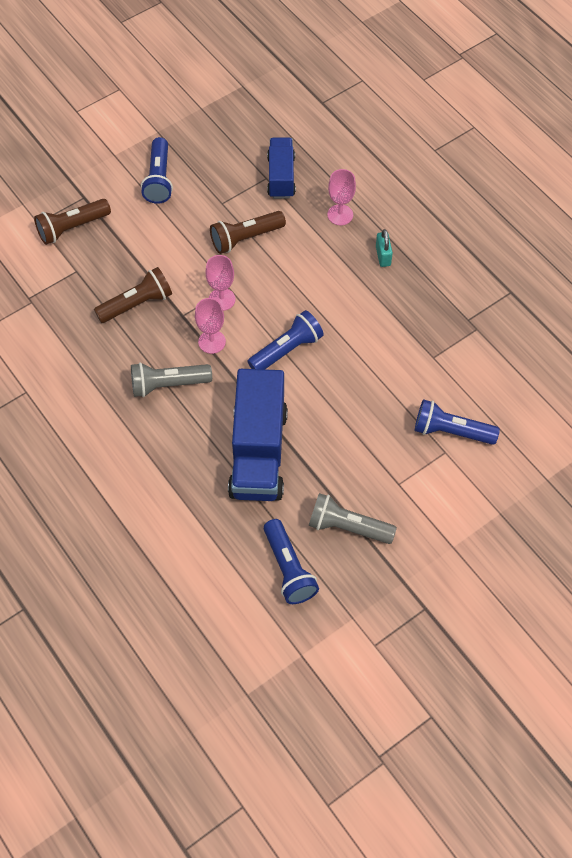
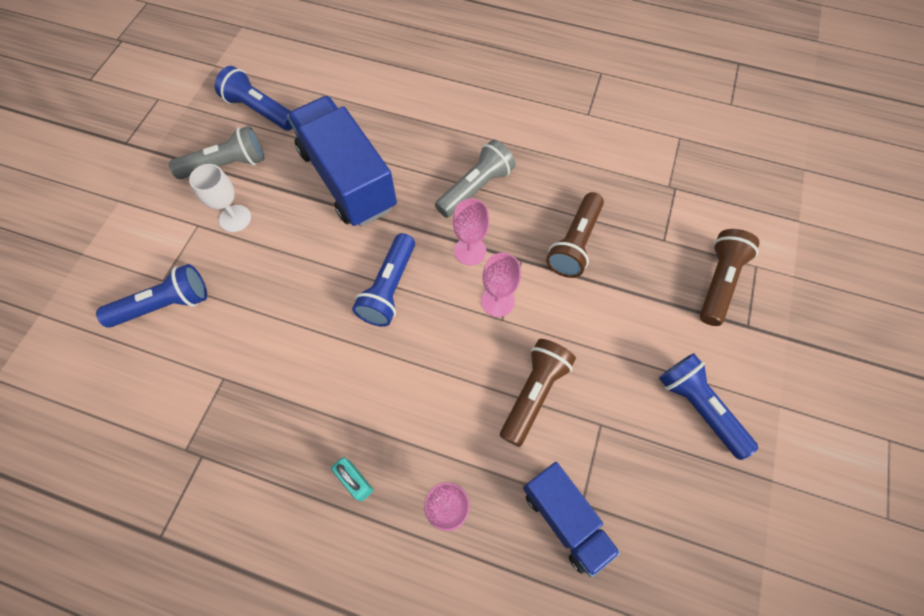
camera: 145 degrees right, 5 degrees up
(366, 471) = (235, 218): none -> white goblet

